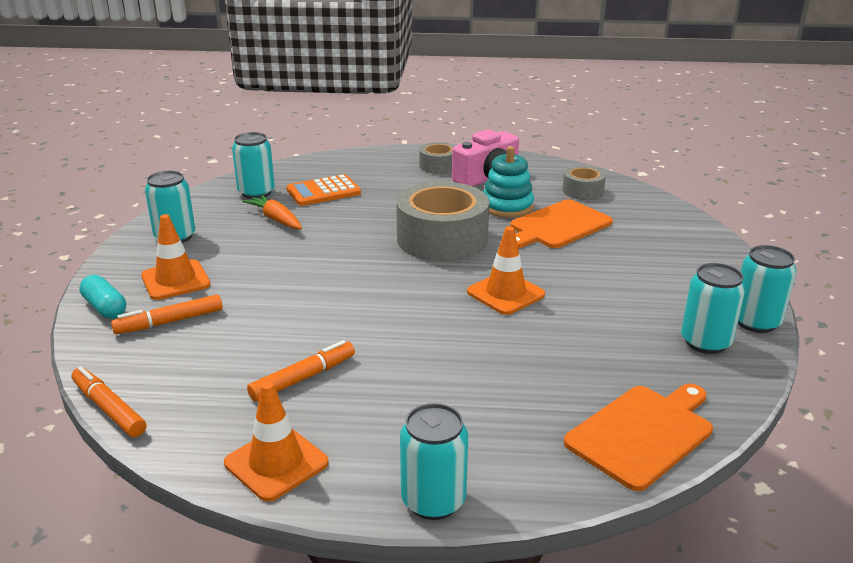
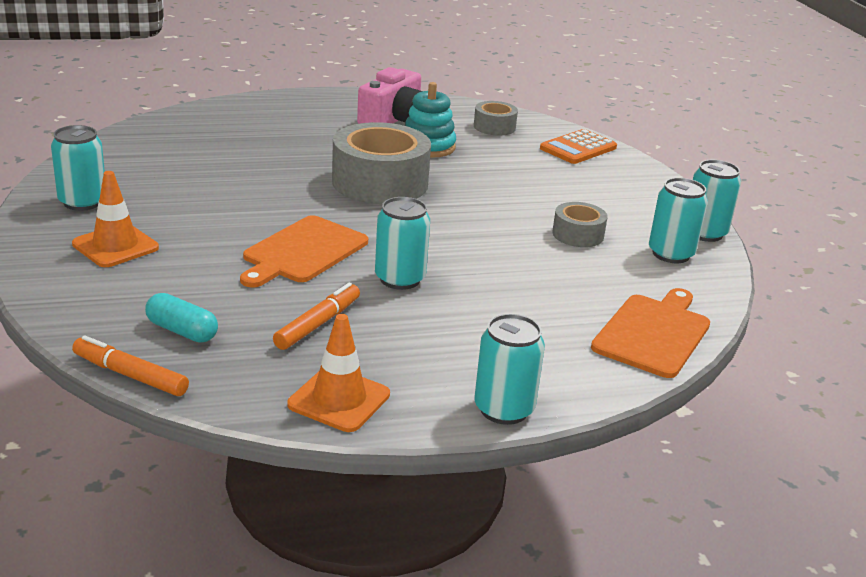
camera: 20 degrees left, 0 degrees up
(105, 308) = (52, 280): turquoise capsule -> turquoise capsule (182, 331)
(169, 322) = (138, 287): orange marker -> none
(256, 192) = (146, 149): turquoise can -> turquoise can (400, 279)
(276, 219) = (188, 175): orange carrot -> none
(323, 191) = (223, 143): orange calculator -> orange calculator (578, 148)
(438, 166) = (333, 110): grey tape -> grey tape (578, 234)
(505, 293) = (471, 228): orange traffic cone -> none
(558, 226) = (488, 162): orange cutting board -> orange cutting board (303, 251)

